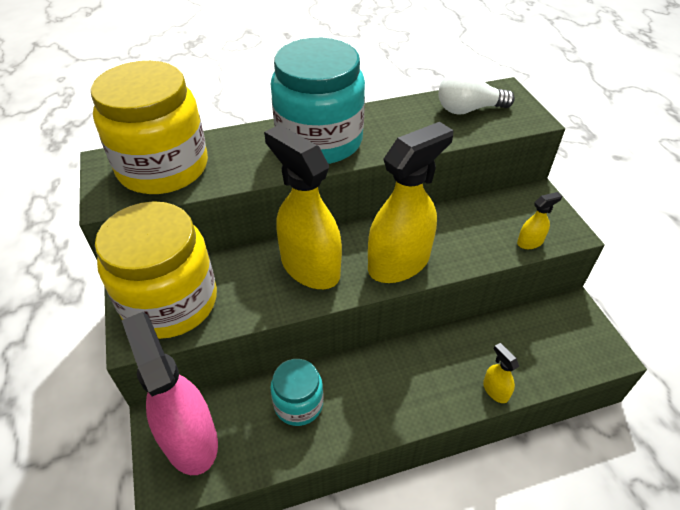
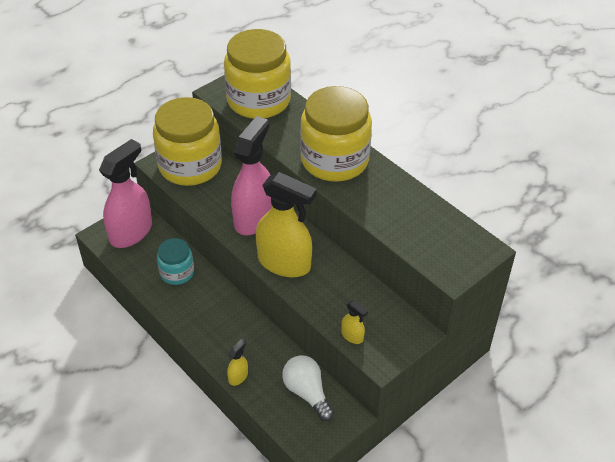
camera: 65 degrees right, 0 degrees up
(310, 267) = (254, 218): yellow spray bottle -> pink spray bottle
(319, 141) = (334, 160): turquoise jar -> yellow jar
(468, 109) = (435, 231): white light bulb -> white light bulb (307, 392)

